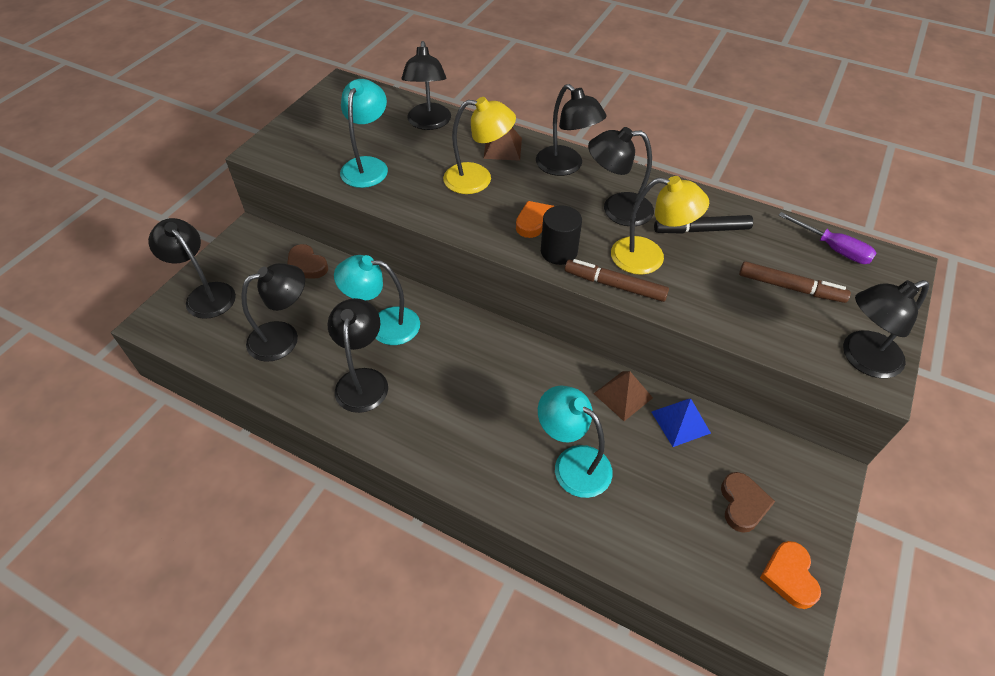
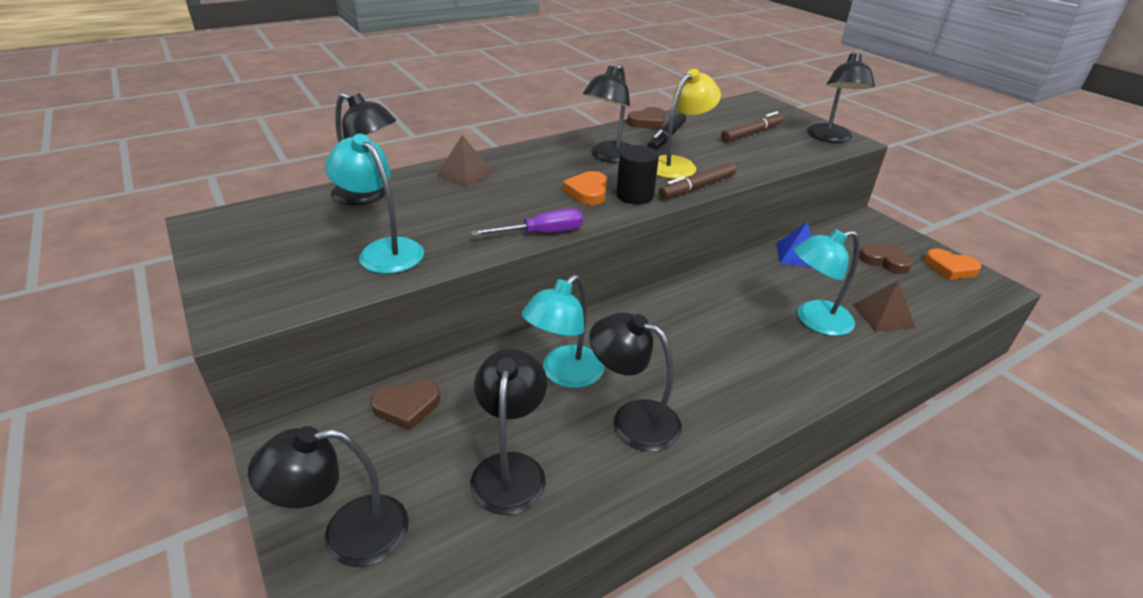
camera: 60 degrees left, 15 degrees down
(478, 179) = (493, 199): yellow lamp -> none
(566, 166) = (530, 157): black lamp -> none
(623, 395) = (756, 269): brown pyramid -> brown pyramid (883, 315)
(725, 205) = (647, 122): none -> brown heart
(833, 248) = (725, 110): purple screwdriver -> purple screwdriver (541, 233)

